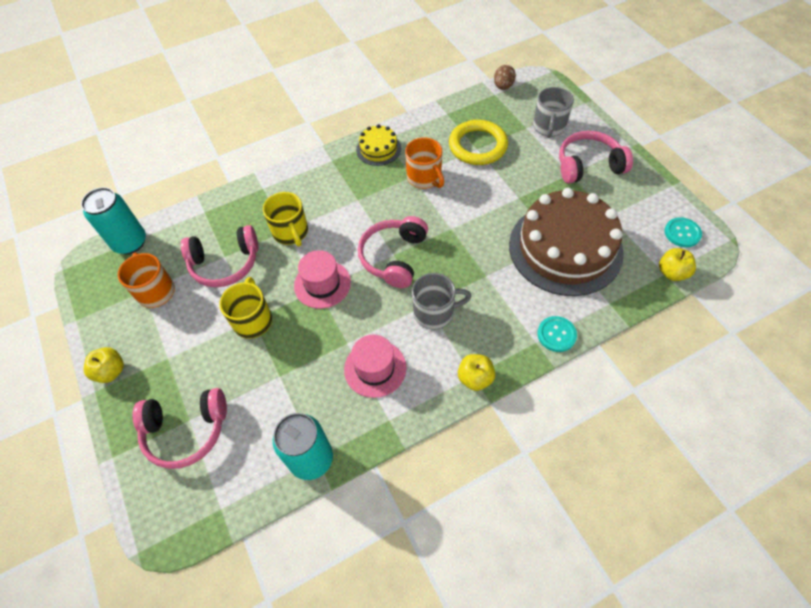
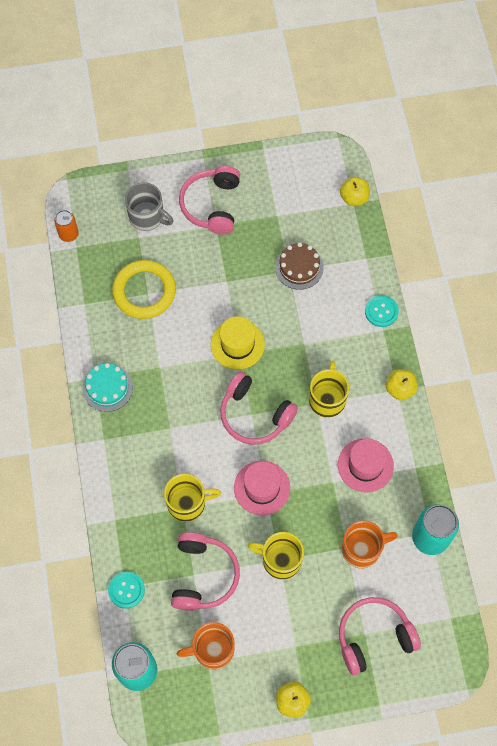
camera: 75 degrees left, 10 degrees up
(186, 430) = (374, 637): pink headphones -> pink headphones turned 120 degrees counterclockwise
(378, 149) = (107, 388): yellow cake -> turquoise cake
(424, 178) = (167, 356): orange mug -> orange mug (362, 549)
(435, 312) = (327, 399): grey mug -> yellow mug
(459, 224) = (237, 344): none -> yellow hat
(503, 87) = (68, 234): brown egg -> orange can
(565, 248) = (299, 267): brown cake -> brown cake, size x0.46
(682, 233) = (318, 169): turquoise button -> turquoise button (126, 590)

